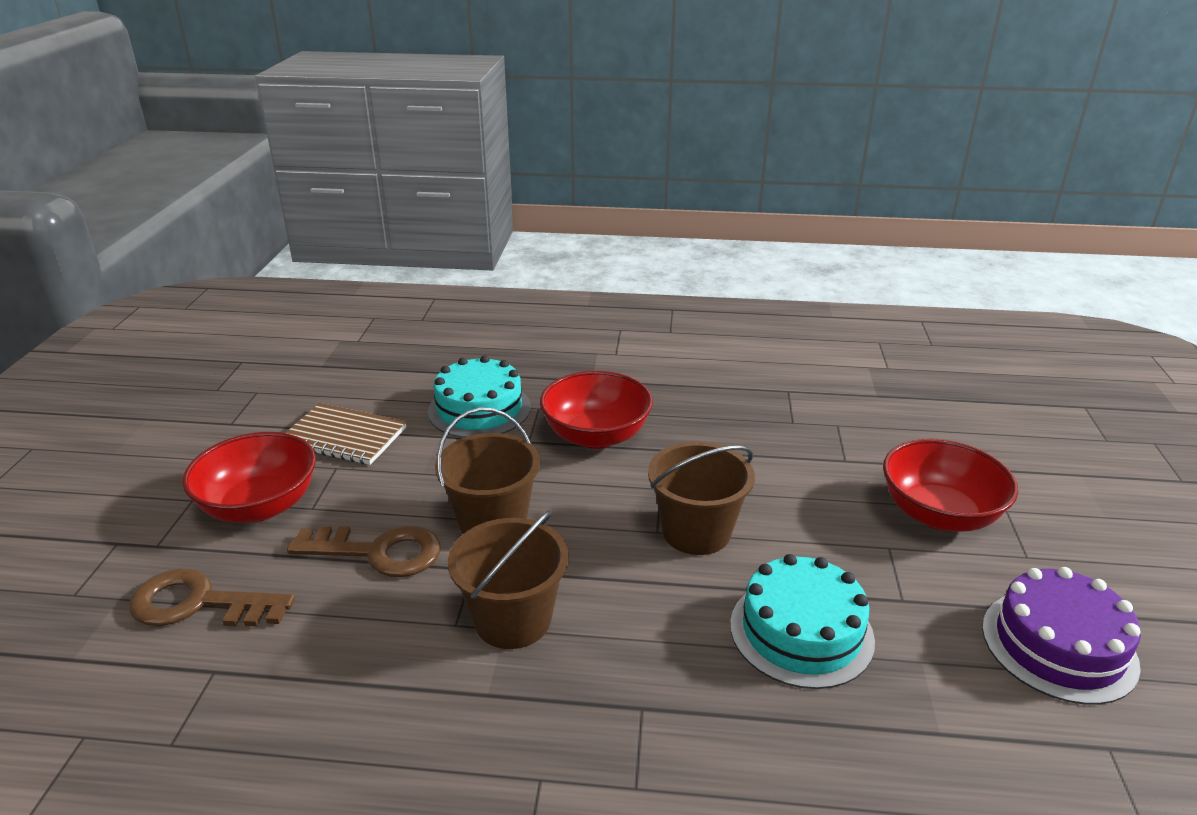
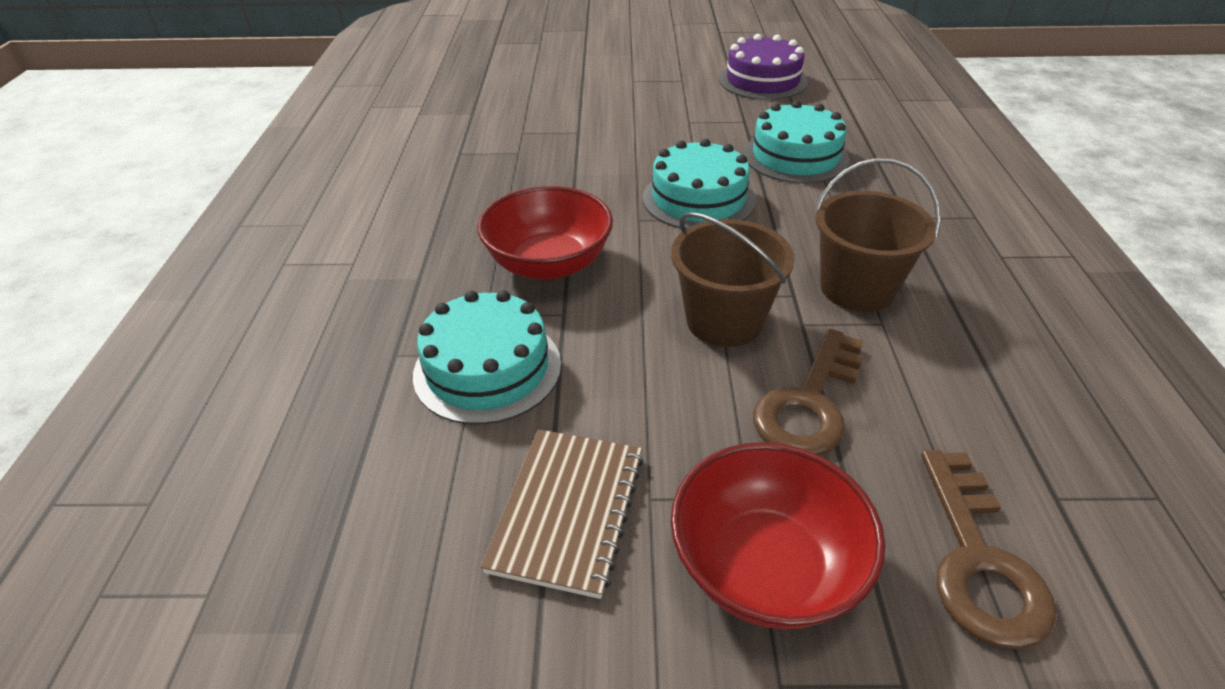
camera: 95 degrees left, 10 degrees up
(378, 552) = (809, 403): brown key -> brown key turned 150 degrees counterclockwise
(696, 532) = (698, 199): brown bucket -> turquoise cake
(939, 514) = (644, 102): red bowl -> none

